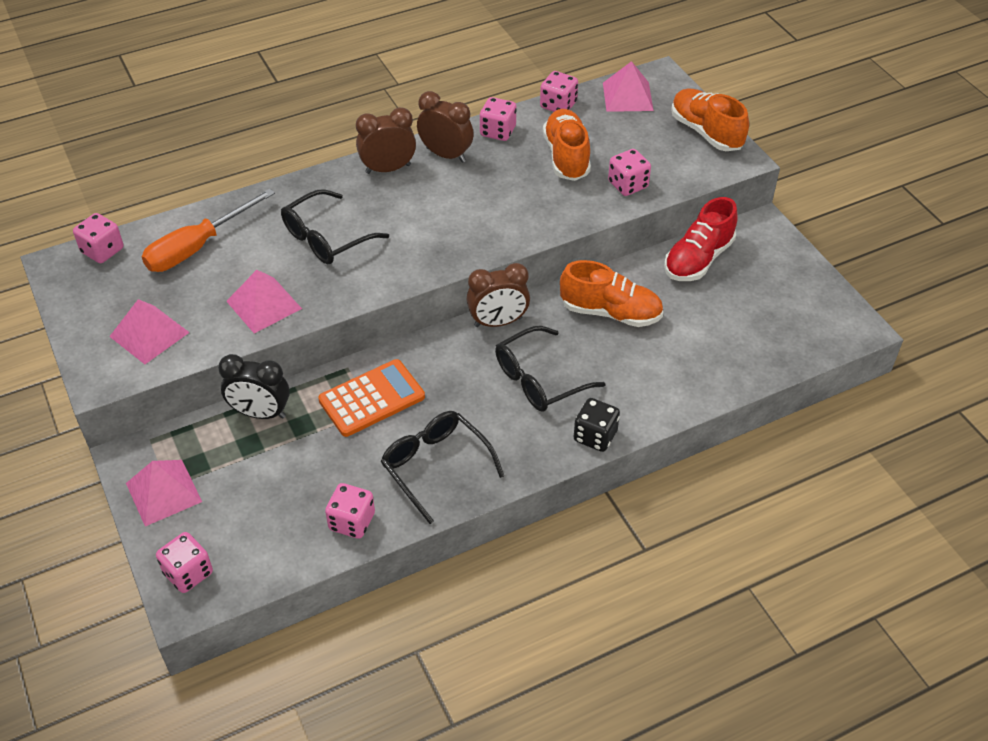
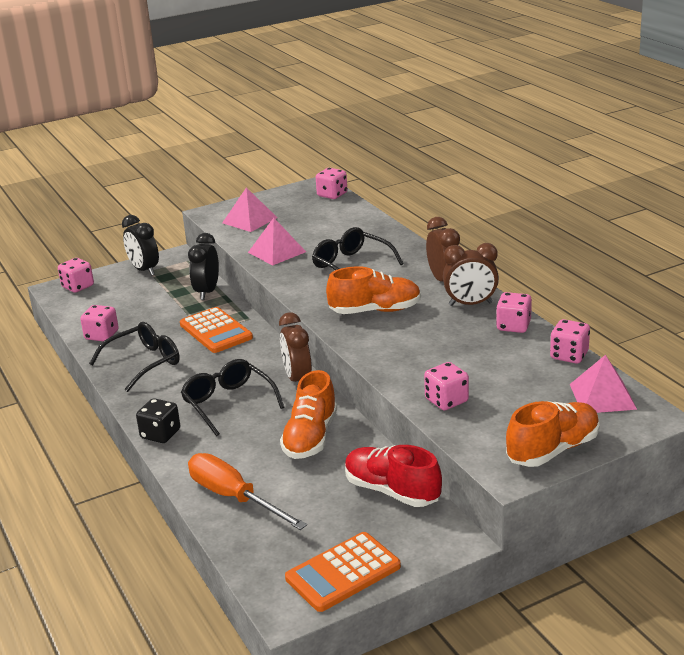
camera: 90 degrees right, 20 degrees down
(163, 492) = (144, 270): pink pyramid -> black clock
(197, 247) = (338, 222): orange screwdriver -> orange screwdriver (234, 497)
(446, 155) = (470, 304): brown clock -> brown clock turned 60 degrees clockwise
(566, 157) = (484, 364): orange shoe -> orange shoe (375, 310)
(809, 294) = (343, 572): none -> orange calculator

